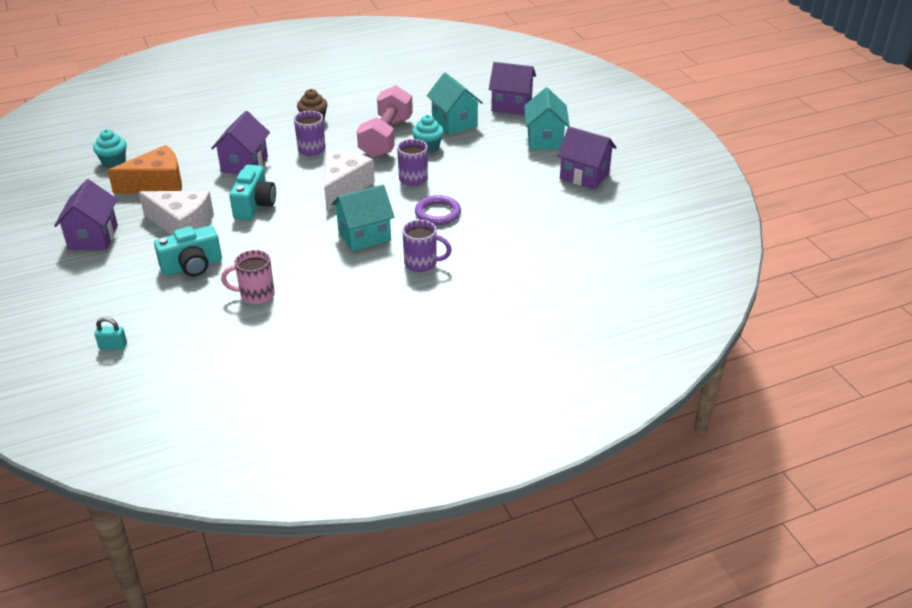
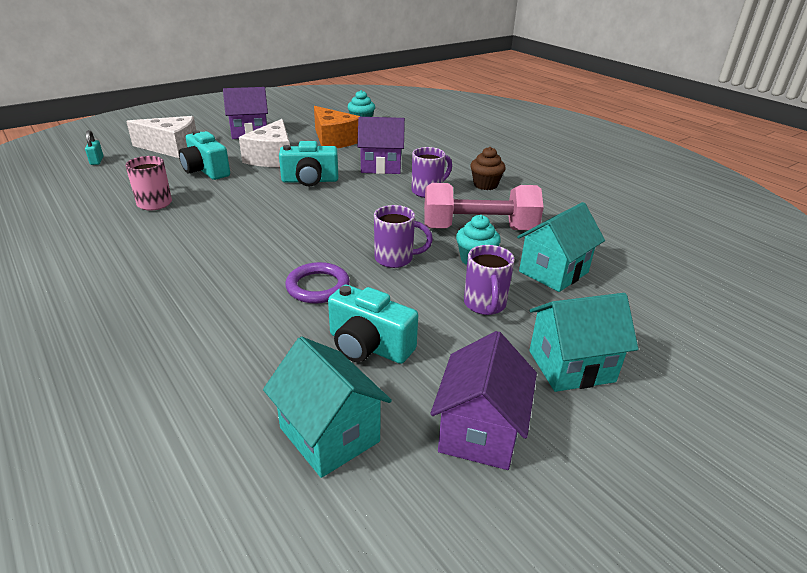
camera: 75 degrees right, 5 degrees down
(343, 187) = (358, 218): white cheese -> white cheese (172, 148)
(364, 236) = (260, 243): turquoise house -> turquoise house (329, 434)
(422, 263) = (200, 289): purple mug -> purple mug (485, 305)
(509, 200) = (368, 346): none -> turquoise camera
(511, 105) = (649, 317): purple house -> none

